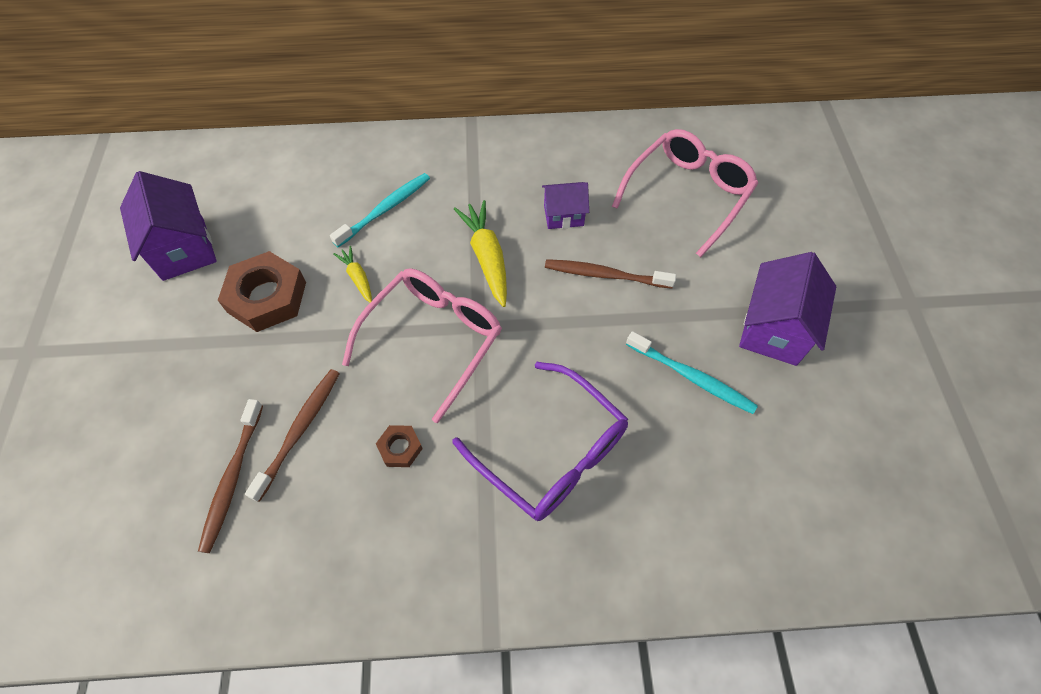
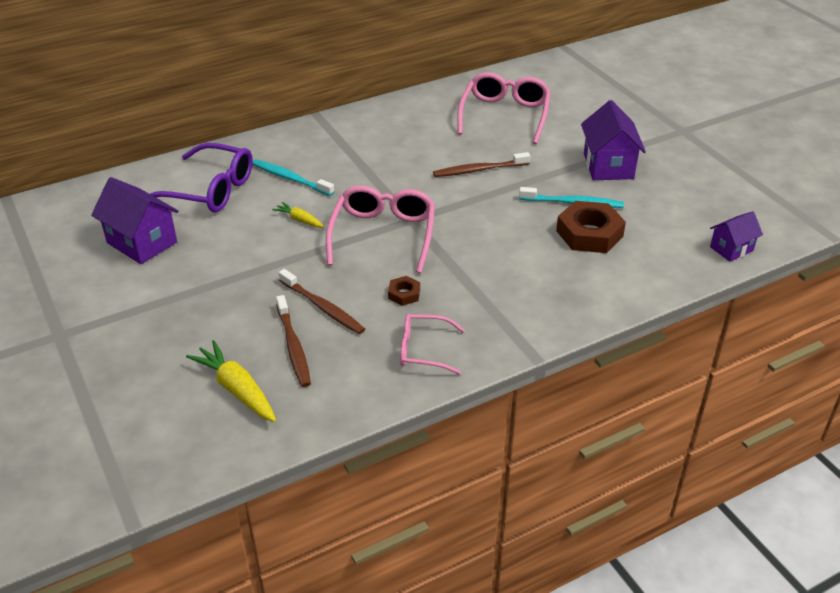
camera: 25 degrees left, 20 degrees down
(267, 297) = (236, 249): brown nut -> brown nut (589, 233)
(300, 430) = (323, 307): brown toothbrush -> brown toothbrush turned 135 degrees clockwise
(366, 555) = (423, 350): none -> pink glasses
(385, 209) = (290, 178): turquoise toothbrush -> turquoise toothbrush turned 75 degrees counterclockwise
(487, 258) = (388, 183): yellow carrot -> yellow carrot (237, 389)
(552, 453) = (510, 264): purple glasses -> purple glasses (210, 190)
(563, 215) = (426, 148): purple house -> purple house (731, 249)

